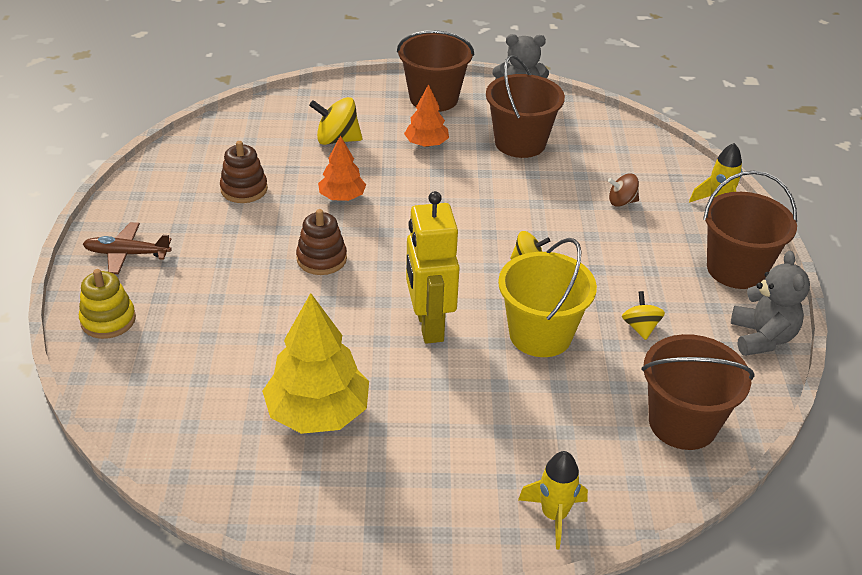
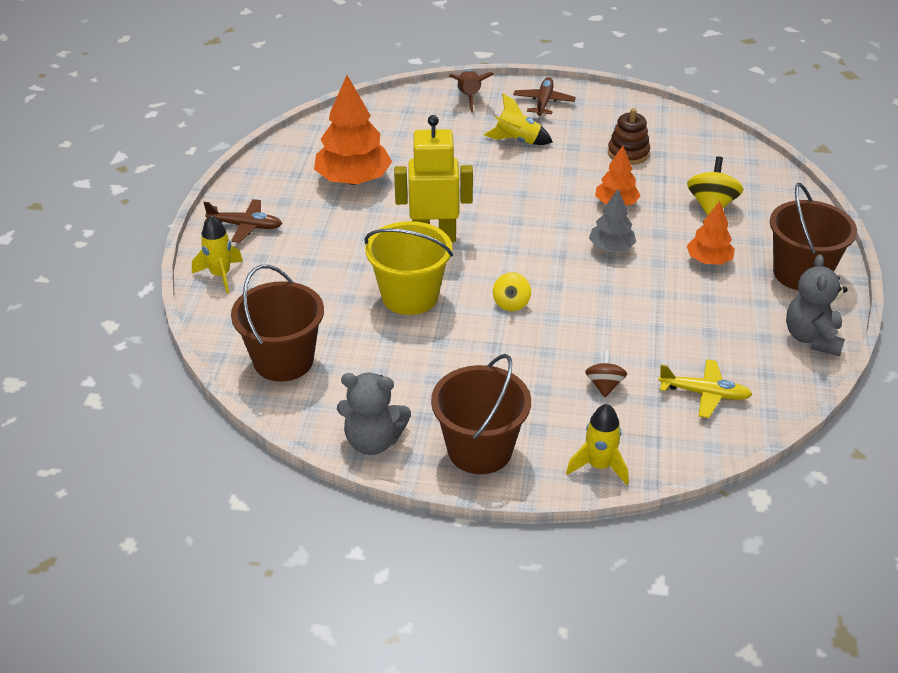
camera: 100 degrees right, 0 degrees up
(108, 320) = (469, 97): yellow stacking toy -> brown rocket
(219, 271) = (517, 141): none -> yellow rocket
(317, 413) = (353, 180): yellow tree -> orange tree
(321, 259) = (527, 189): brown stacking toy -> none
(420, 199) = (611, 248): none -> grey tree
(442, 511) = (245, 226): none -> brown plane
(520, 143) = (716, 326): brown bucket -> none
(608, 151) = (704, 393): none -> yellow plane
(640, 327) = (406, 359): yellow spinning top -> none

